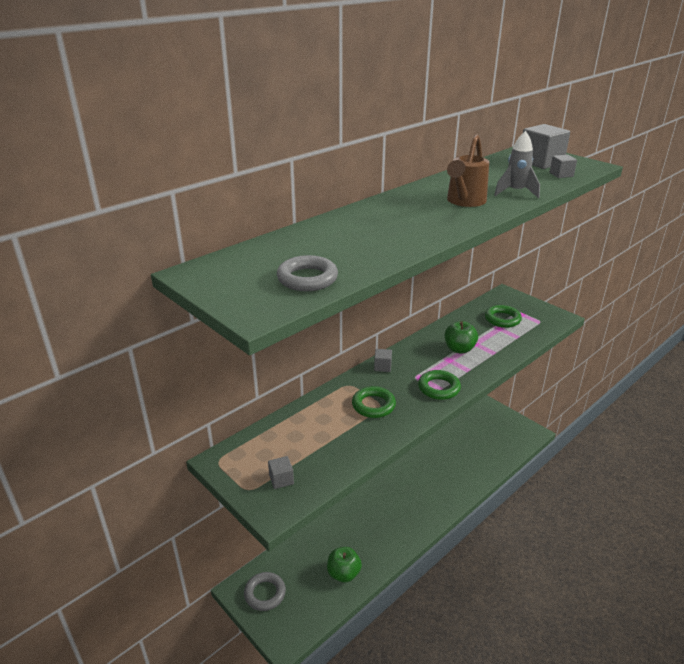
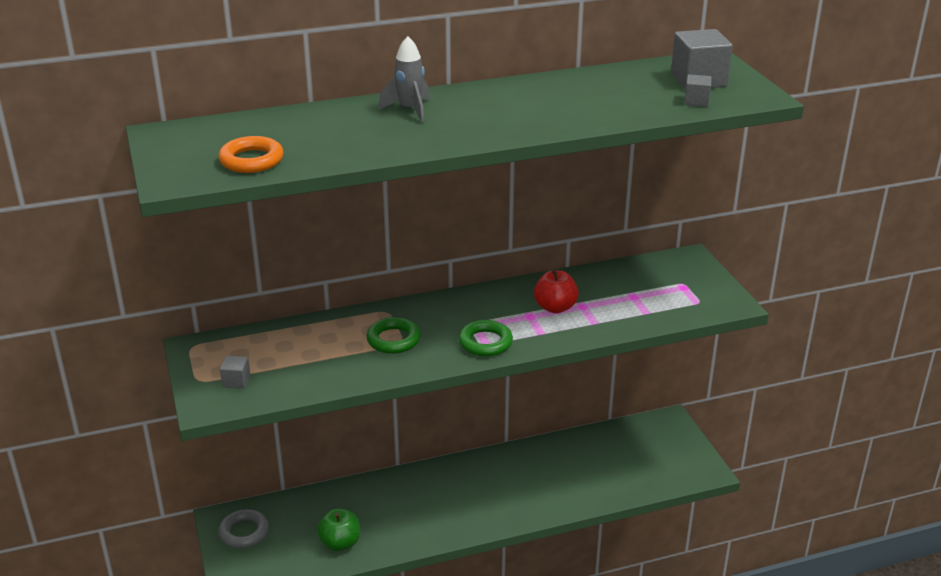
camera: 25 degrees right, 0 degrees up
(307, 278) = (251, 160): grey ring -> orange ring
(382, 367) = (443, 303): grey cube -> none
(459, 349) = (555, 307): green apple -> red apple
(464, 202) = (521, 113): brown watering can -> none
(502, 319) = (650, 287): green ring -> none
(515, 192) = (601, 113): grey rocket -> grey rocket (410, 110)

